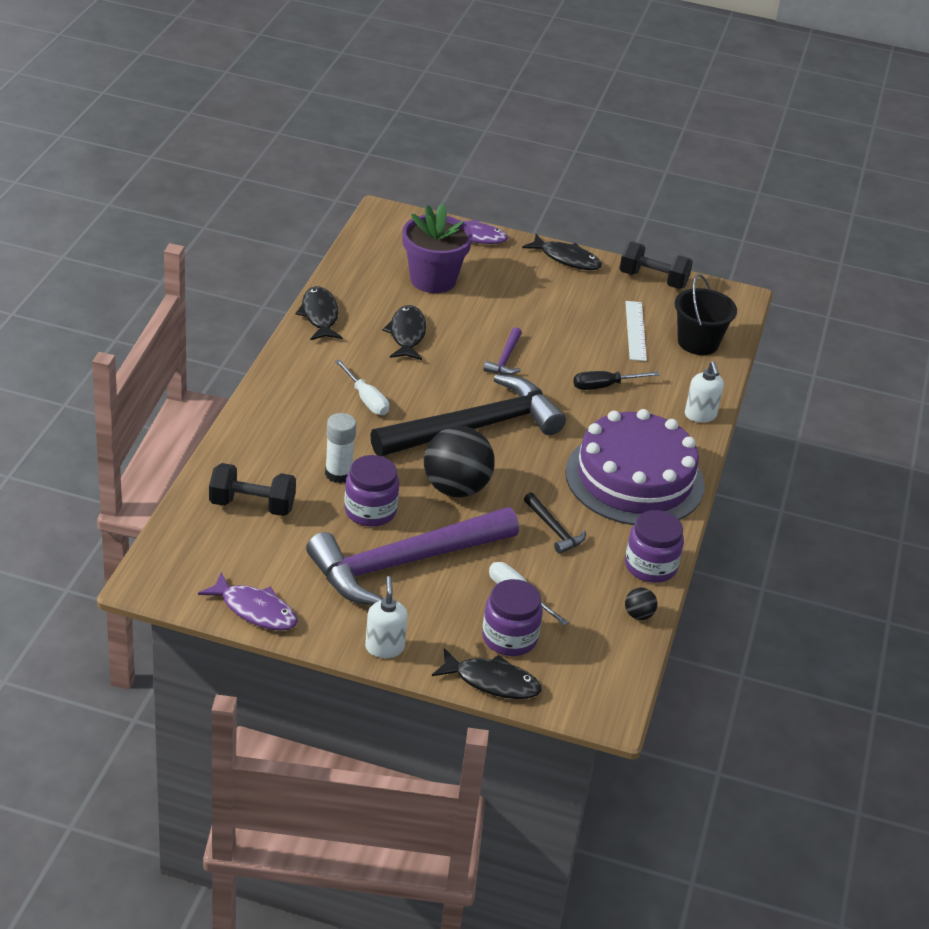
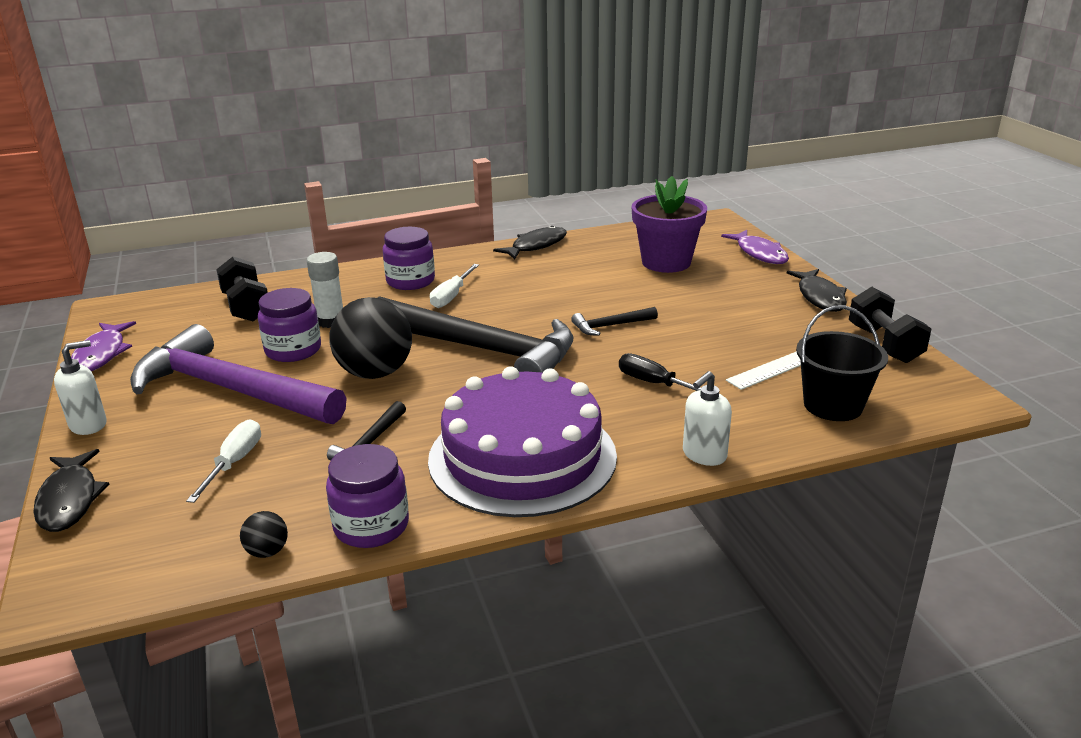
camera: 60 degrees right, 10 degrees down
(407, 334) = (570, 279): black fish -> none
(505, 359) = (610, 326): purple hammer -> black hammer
(509, 638) = (155, 483): purple jar -> purple jar (410, 281)

